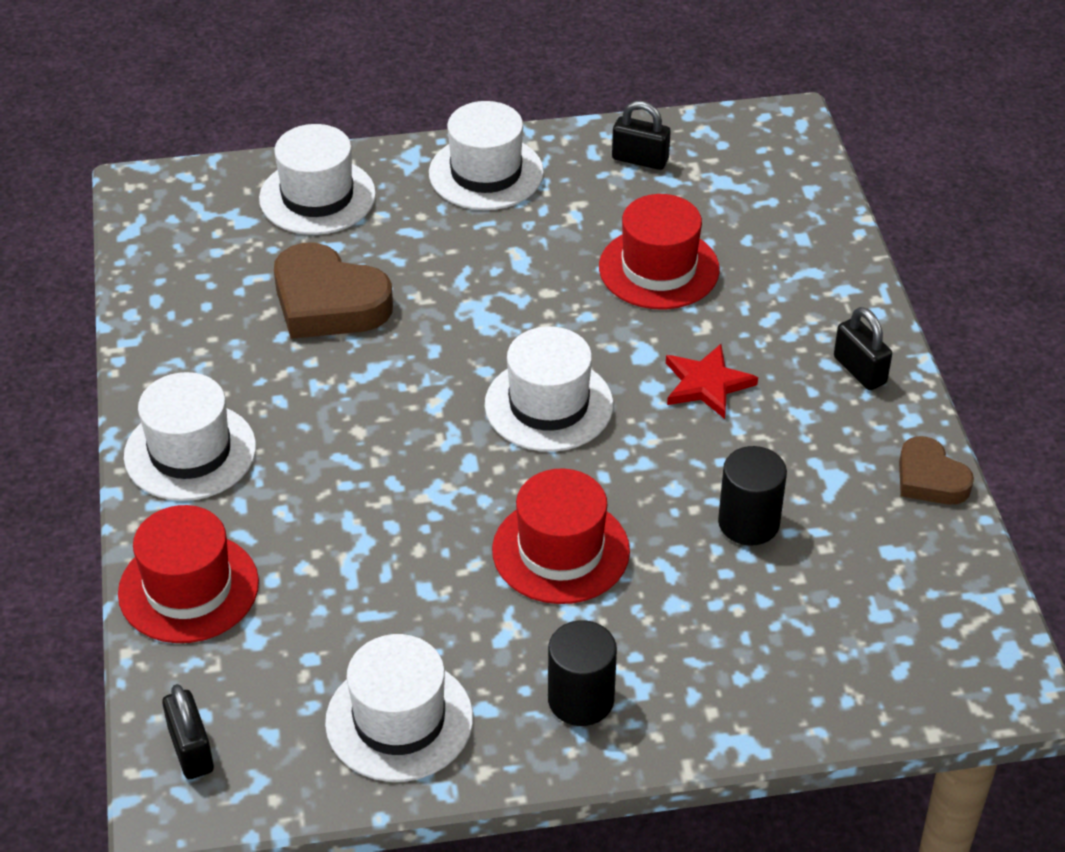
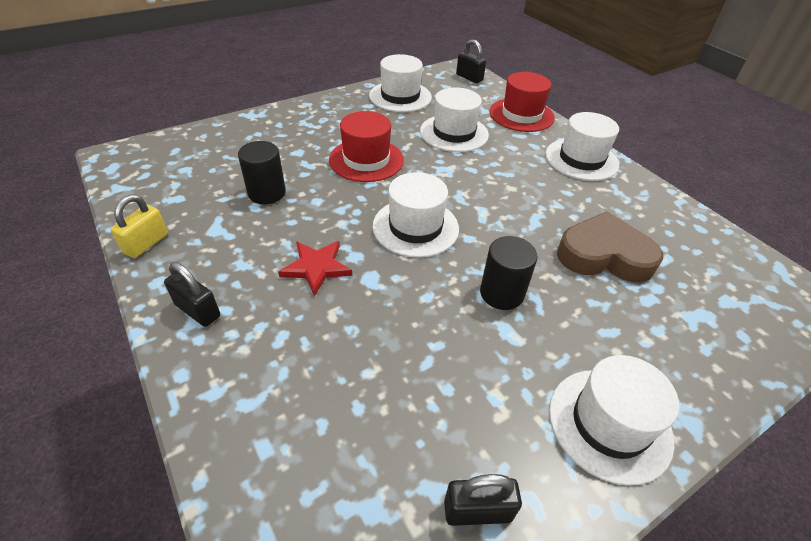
camera: 155 degrees right, 0 degrees up
(317, 196) = (708, 342): white hat -> white hat (454, 133)
(581, 700) = (329, 114): black cylinder -> black cylinder (501, 293)
(659, 268) = (392, 359): red hat -> none
(930, 478) = (146, 243): brown heart -> yellow padlock

